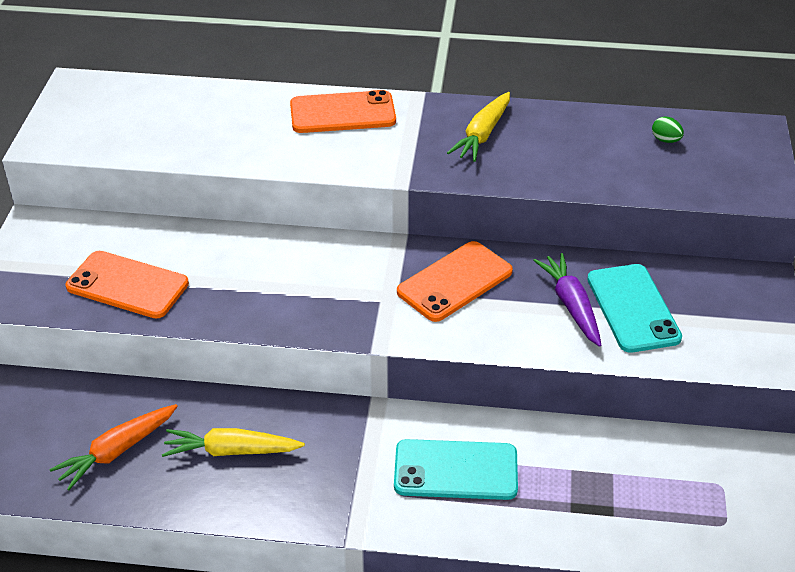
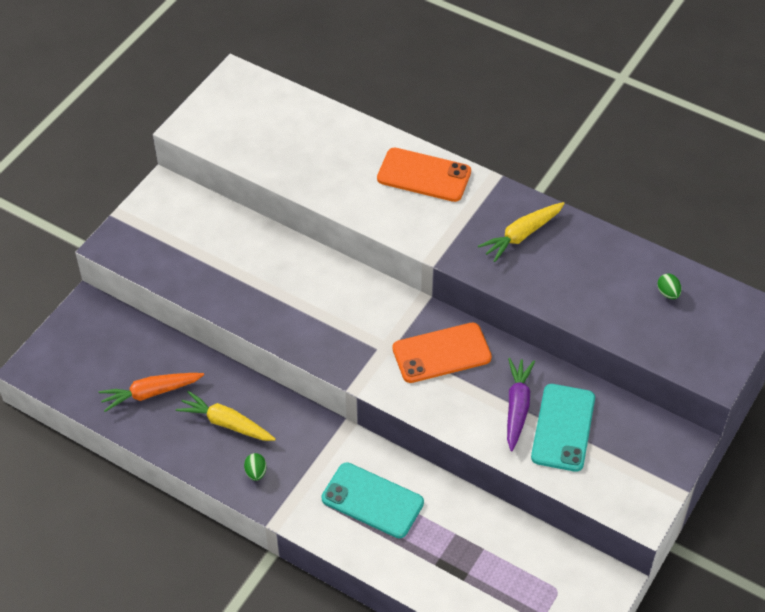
camera: 25 degrees right, 10 degrees up
(127, 285) = (204, 268): orange phone -> none
(298, 491) = (256, 472): none -> green egg

